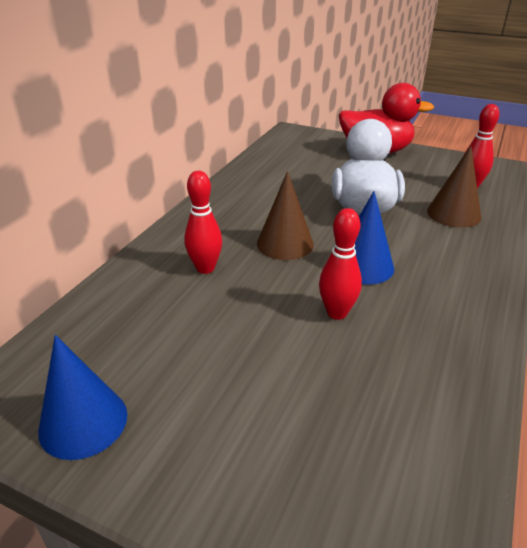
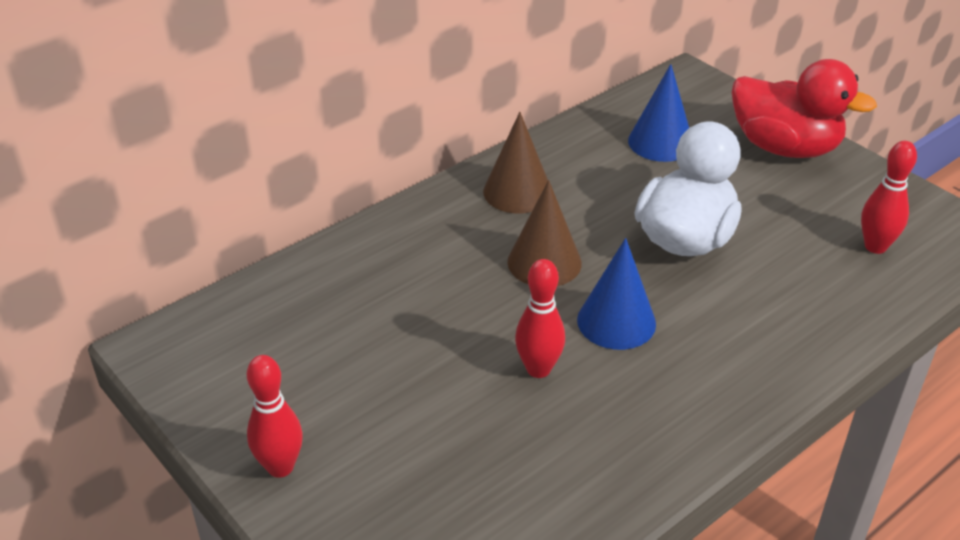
camera: 25 degrees right, 5 degrees up
(83, 422) = (228, 395): blue cone -> blue cone (660, 142)
(205, 268) = (431, 268): red bowling pin -> red bowling pin (280, 467)
(453, 214) = (804, 284): brown cone -> brown cone (517, 192)

